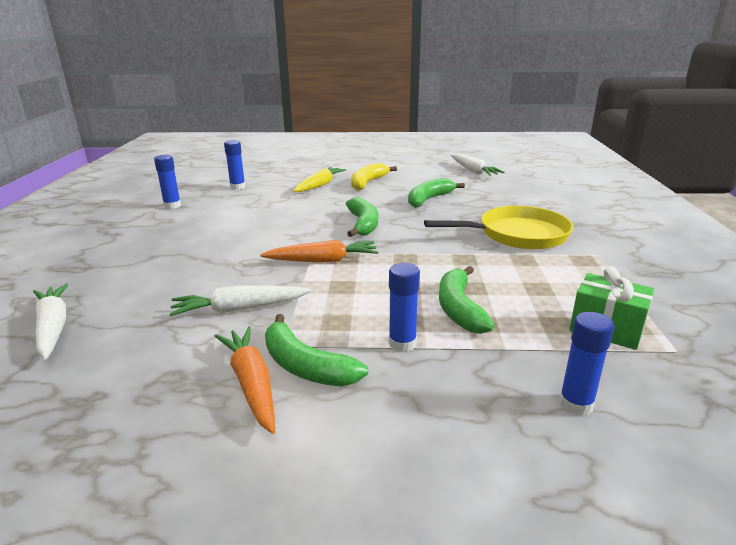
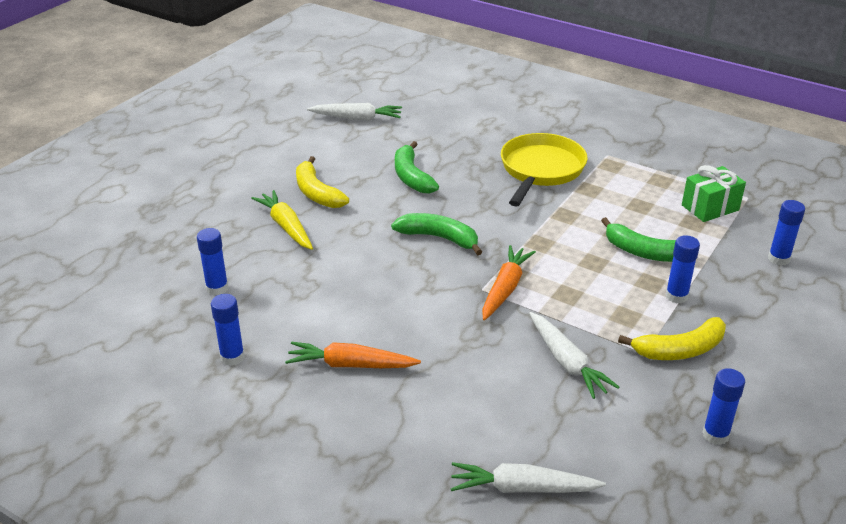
camera: 60 degrees left, 10 degrees up
(162, 424) = (715, 435): none -> blue glue stick
(239, 309) = (567, 362): white carrot -> white carrot turned 45 degrees counterclockwise
(251, 383) = (687, 381): orange carrot -> orange carrot (350, 365)
(305, 366) = (679, 350): green banana -> yellow banana

